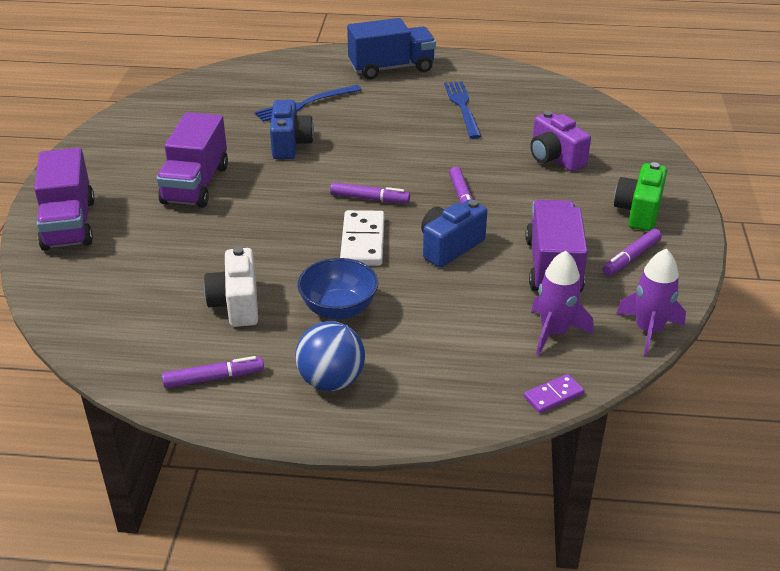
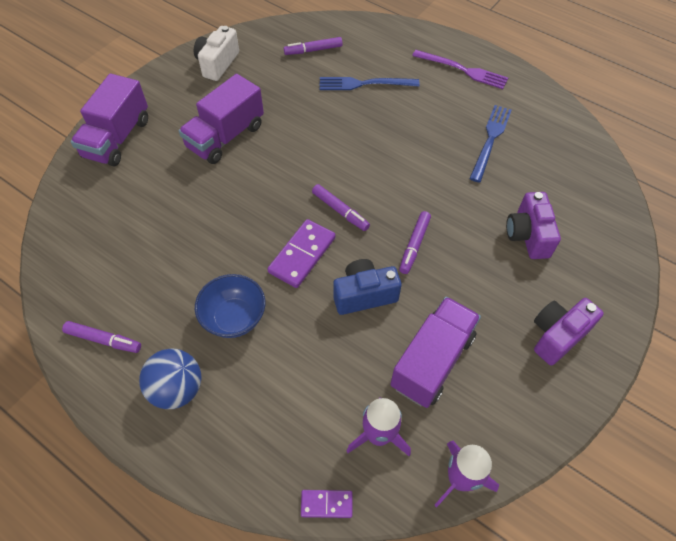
camera: 30 degrees right, 20 degrees up
(236, 304) = (168, 274): white camera -> white camera (217, 64)
(290, 144) = (322, 124): blue camera -> none
(362, 241) = (302, 255): white domino -> purple domino
(391, 68) = (462, 70): blue truck -> purple fork
(631, 258) = (508, 387): purple marker -> purple marker (313, 50)
(639, 211) = (557, 336): green camera -> purple camera

